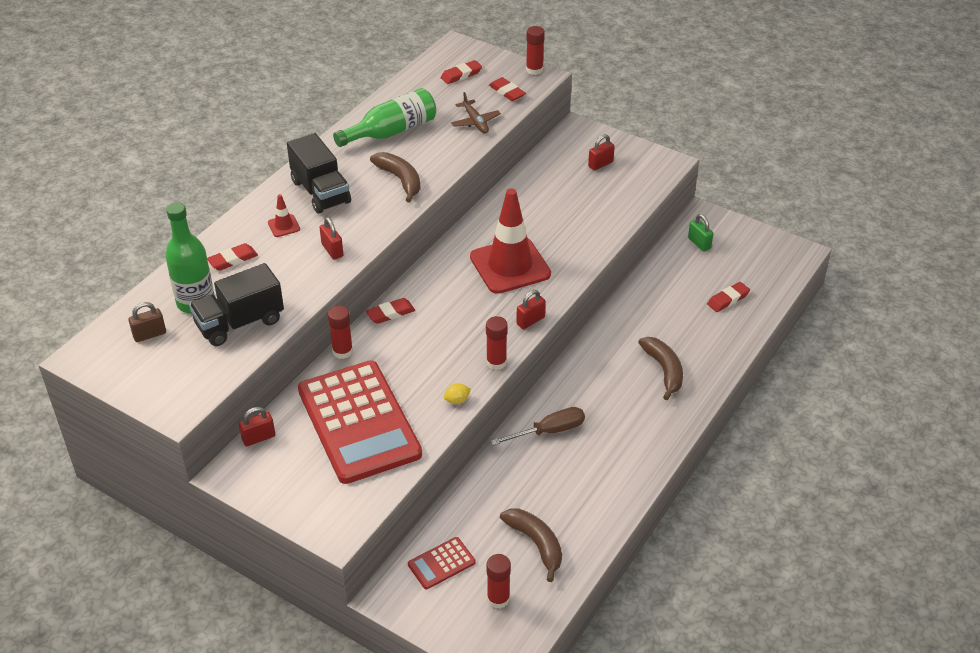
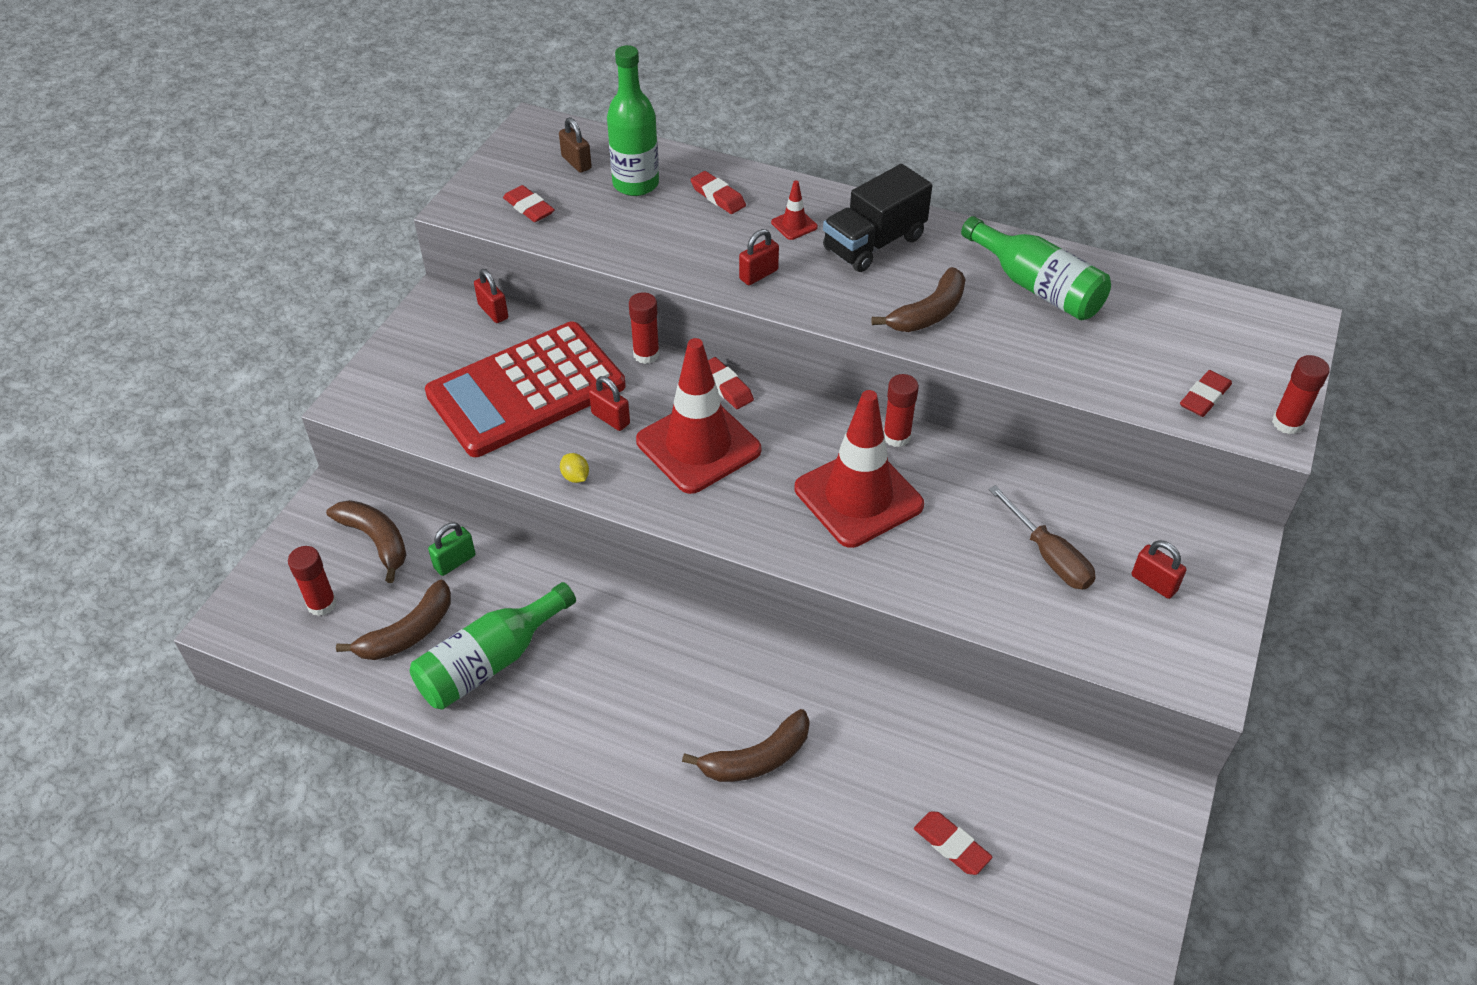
camera: 80 degrees right, 5 degrees up
(240, 323) = (607, 224): black truck -> none
(441, 563) = (376, 540): red calculator -> brown banana
(444, 334) = (698, 446): none -> red traffic cone
(461, 75) = (1221, 338): red eraser -> red eraser (529, 208)
(475, 122) = (1104, 371): brown plane -> none
(496, 362) = (653, 508): red glue stick -> red glue stick (896, 437)
(530, 321) = (745, 535): red padlock -> red padlock (610, 418)
(549, 431) = (607, 623): brown screwdriver -> brown screwdriver (1048, 555)
(570, 497) = (490, 662): none -> green bottle
(699, 243) = (1085, 791): green padlock -> green padlock (455, 562)

